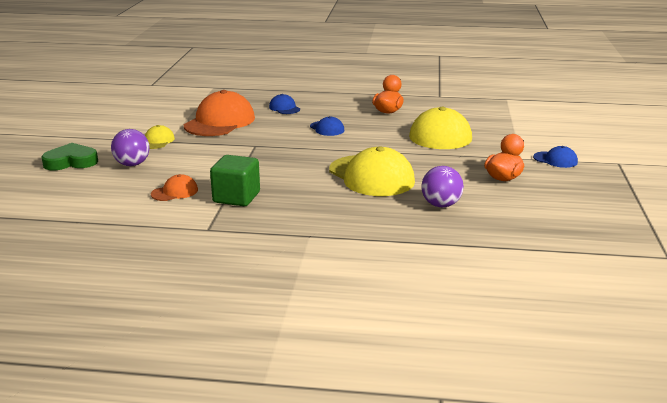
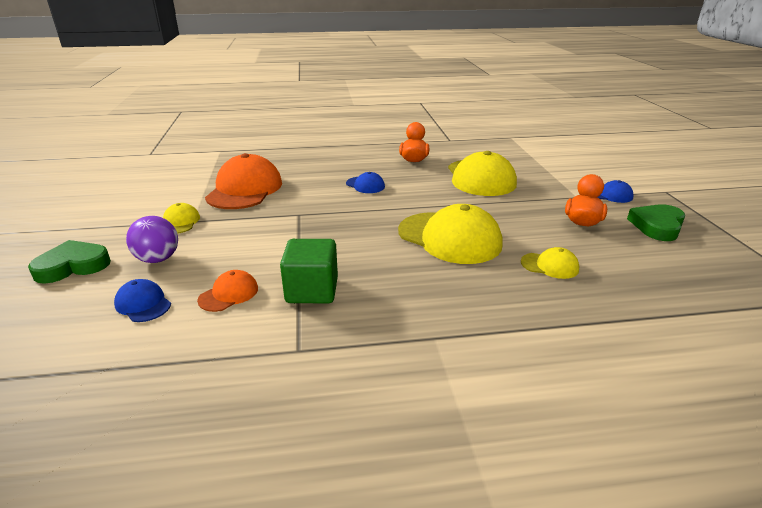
camera: 15 degrees left, 5 degrees up
(284, 108) = (307, 166): blue cap -> blue cap (143, 304)
(441, 205) = (549, 265): purple ball -> yellow cap
(573, 189) = (657, 226): none -> green heart

